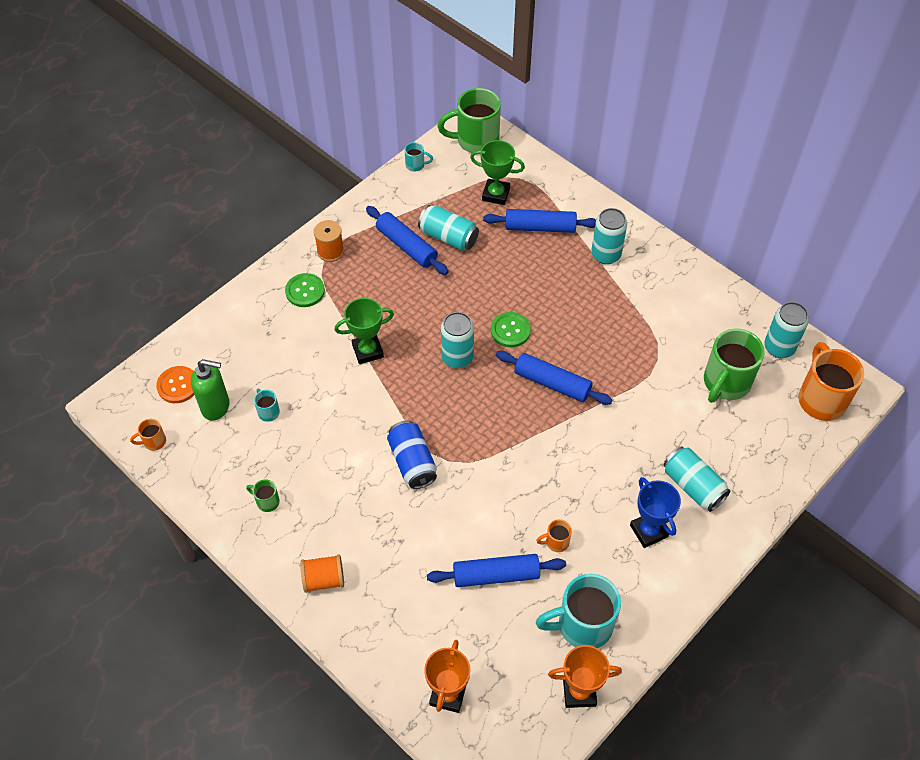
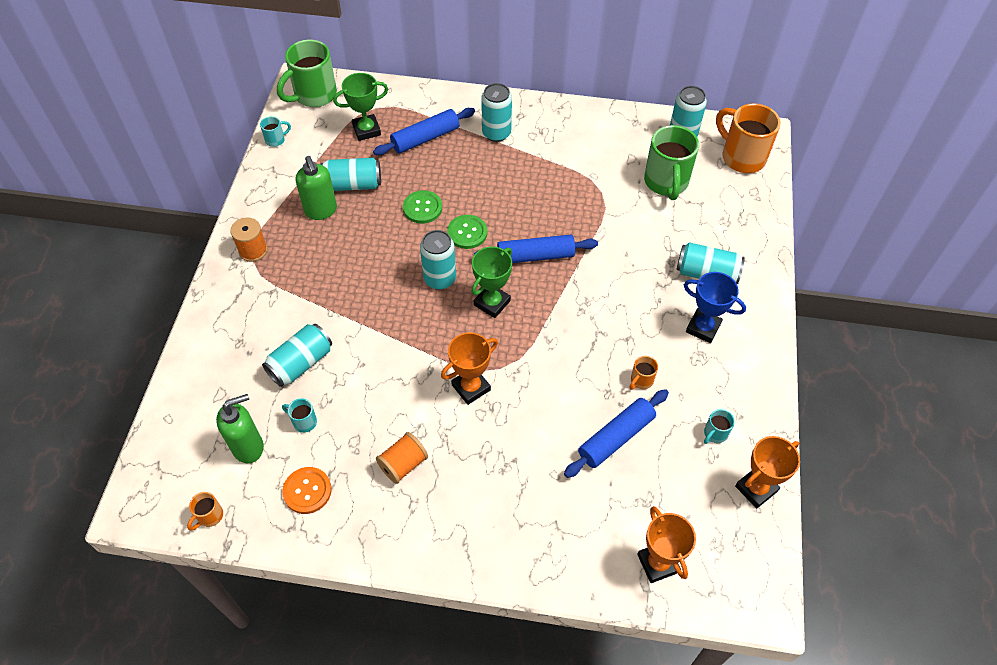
camera: 35 degrees left, 0 degrees up
(178, 385) = (194, 450): orange button -> orange button (307, 491)
(267, 501) = (366, 502): green mug -> none
(299, 364) = (301, 363): none -> turquoise can
(305, 291) = (256, 297): green button -> green button (422, 208)
(323, 579) = (473, 537): orange spool -> orange spool (403, 464)
(367, 351) = (356, 317): green trophy -> green trophy (492, 303)
(406, 246) = (321, 211): blue rolling pin -> green soap dispenser
(412, 462) = (471, 387): blue can -> orange trophy
(582, 625) = (714, 434): turquoise mug -> turquoise mug, size x0.45

